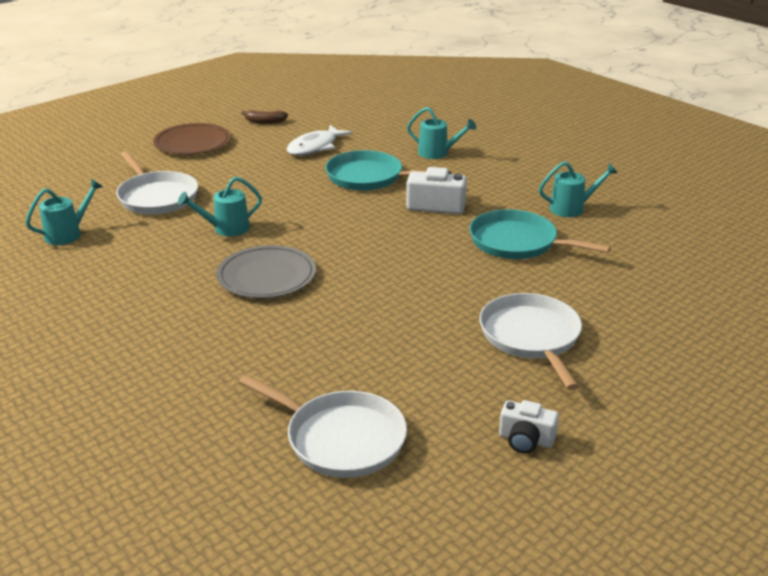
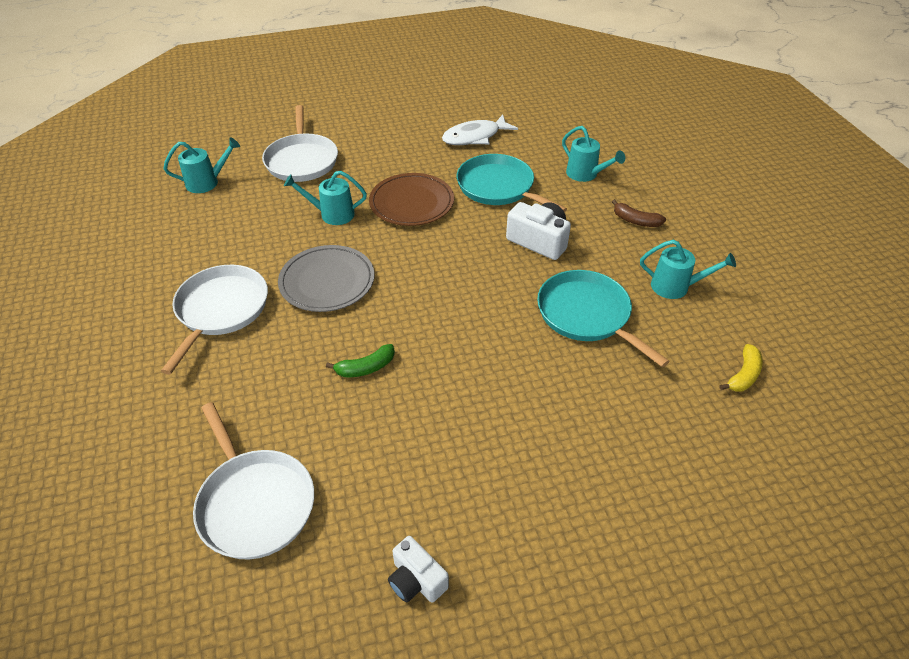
camera: 25 degrees right, 15 degrees up
(192, 143) = (373, 105): brown plate -> brown plate (411, 203)
(265, 122) = (451, 95): brown banana -> brown banana (635, 221)
(359, 324) = (366, 368): none -> green banana
(531, 337) = (515, 446): white pan -> white pan (220, 310)
(665, 248) = (743, 375): none -> yellow banana

